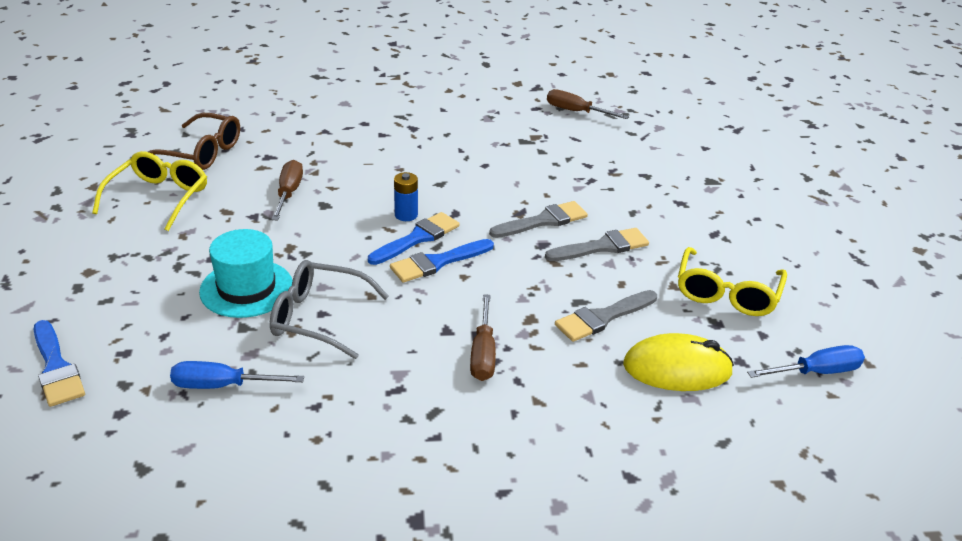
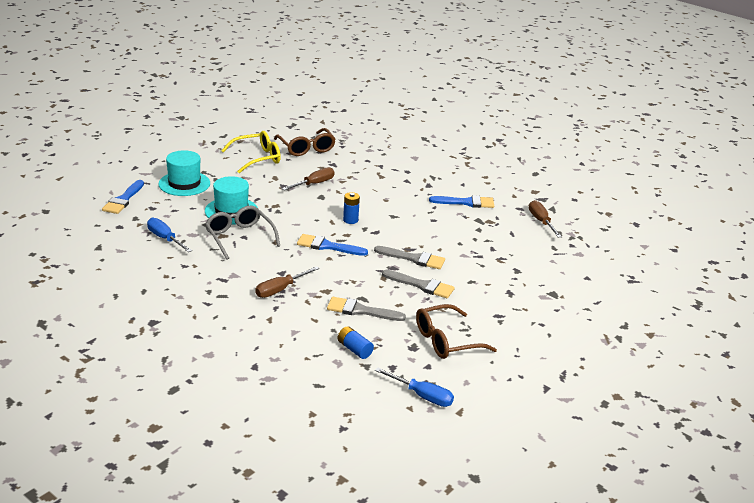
camera: 45 degrees right, 5 degrees down
(113, 288) = (184, 183): none -> turquoise hat
(417, 238) = (337, 232): blue brush -> blue brush (466, 202)
(677, 369) = (354, 349): yellow mouse -> blue battery
(727, 294) = (446, 341): yellow glasses -> brown glasses

